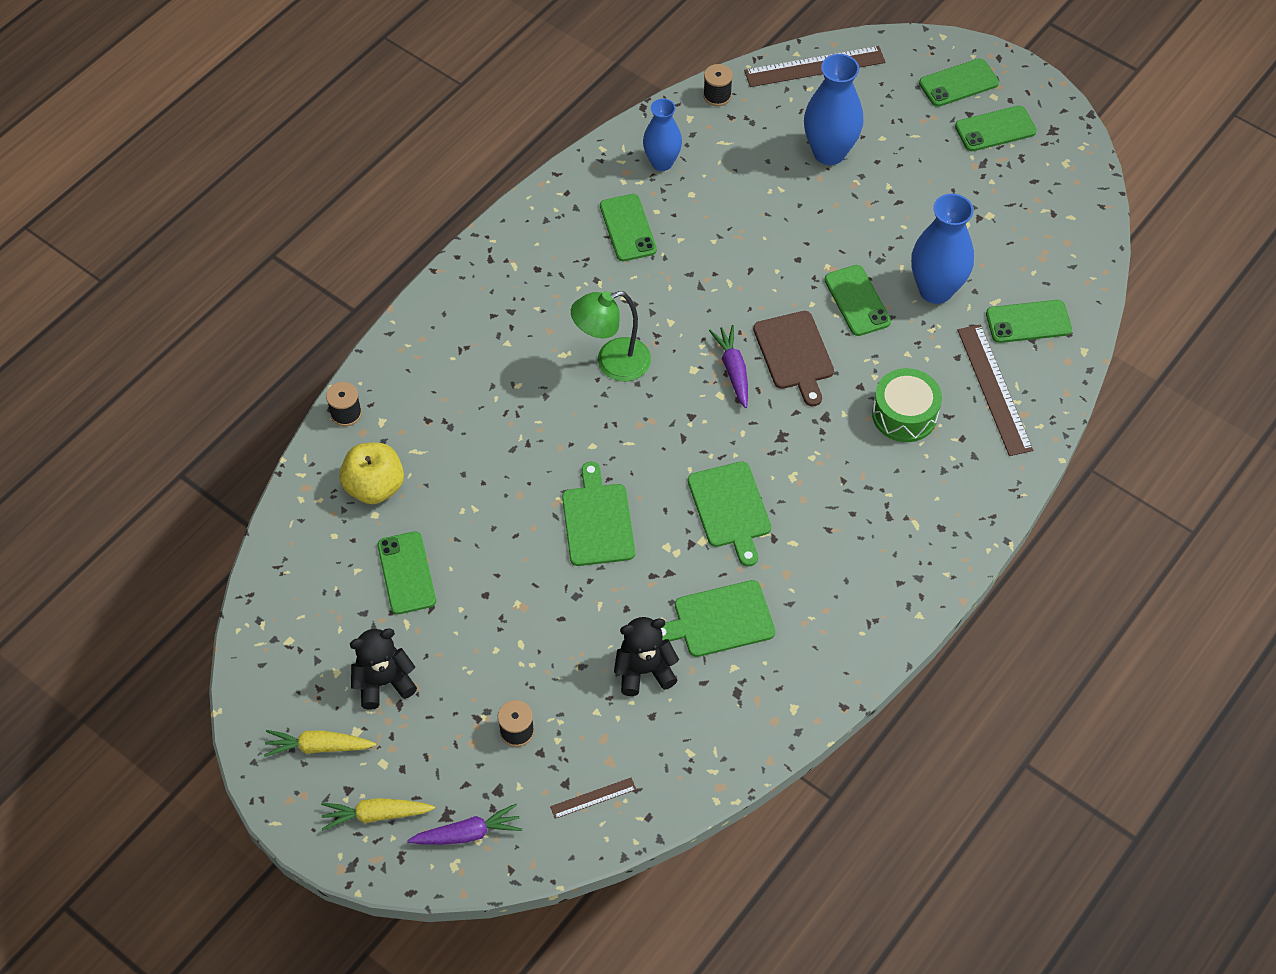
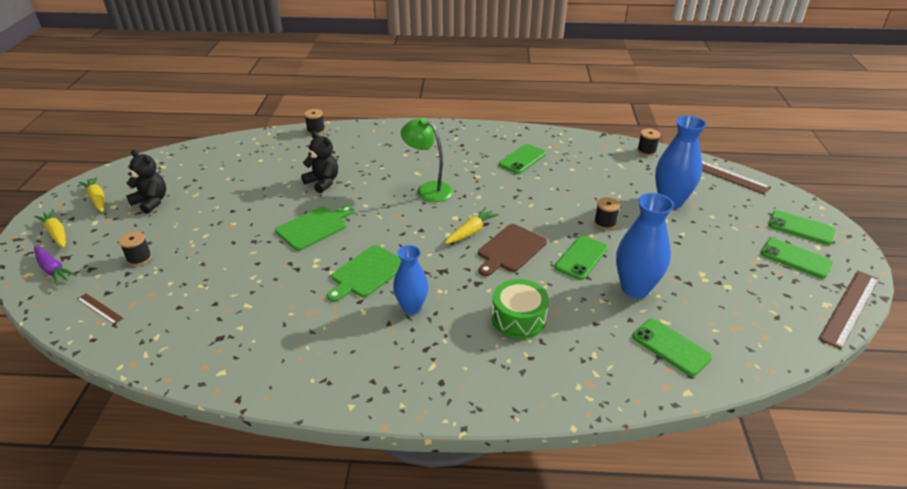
camera: 55 degrees right, 20 degrees down
(375, 487) = (278, 153): yellow apple -> none
(406, 573) = (229, 182): green phone -> none
(644, 670) = (213, 289): black teddy bear -> black teddy bear (323, 182)
(662, 162) = (578, 152): blue vase -> blue vase (412, 307)
(719, 620) = (275, 304): green cutting board -> none
(733, 370) = (471, 231): purple carrot -> yellow carrot
(818, 238) = (605, 223): none -> black spool
(994, 389) = (591, 355): brown ruler -> brown ruler (849, 307)

